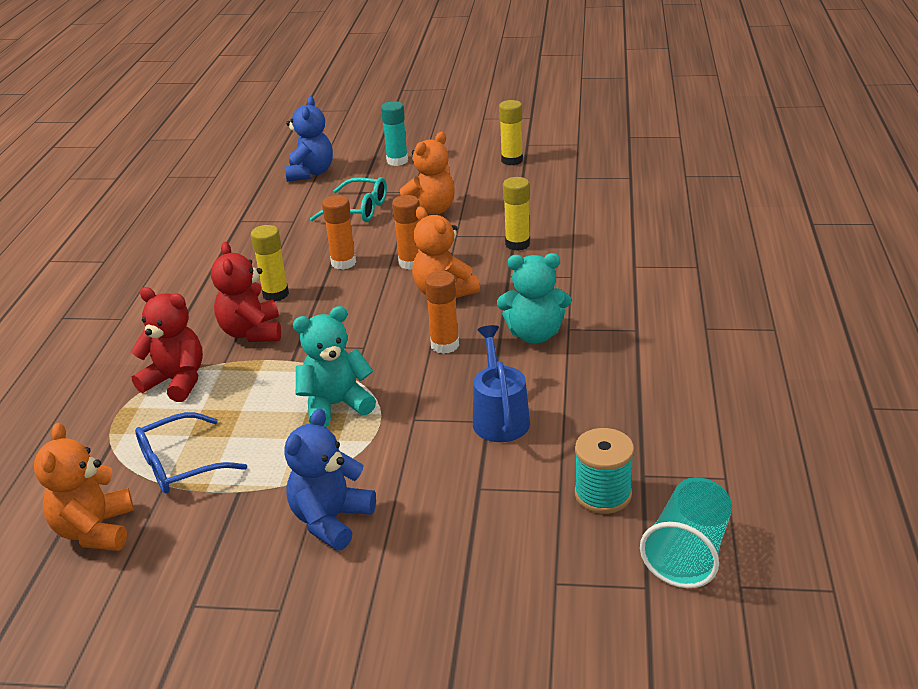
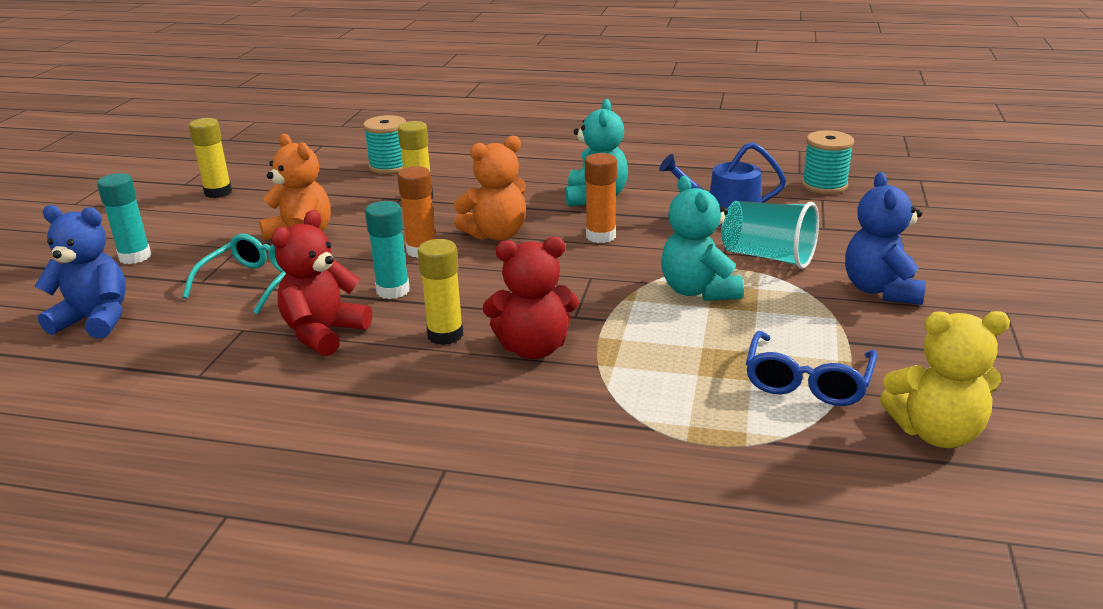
camera: 85 degrees left, 5 degrees down
(95, 530) = (936, 432): orange teddy bear -> yellow teddy bear
(176, 381) = (633, 399): red teddy bear -> red teddy bear (324, 333)
(180, 465) = (807, 382): blue glasses -> blue glasses turned 45 degrees clockwise
(331, 520) = (881, 290): blue teddy bear -> blue teddy bear turned 60 degrees clockwise
(343, 263) = (393, 291): orange glue stick -> turquoise glue stick
(586, 218) = (389, 166): none -> turquoise spool
(688, 553) = (882, 166): turquoise cup -> turquoise cup (768, 257)

